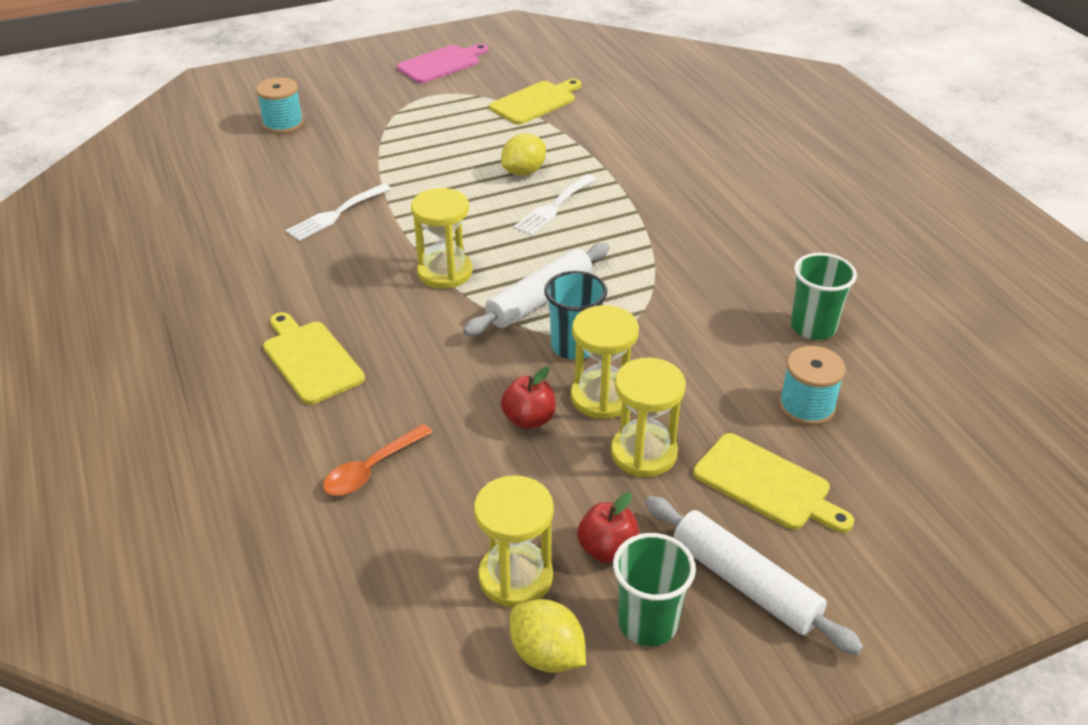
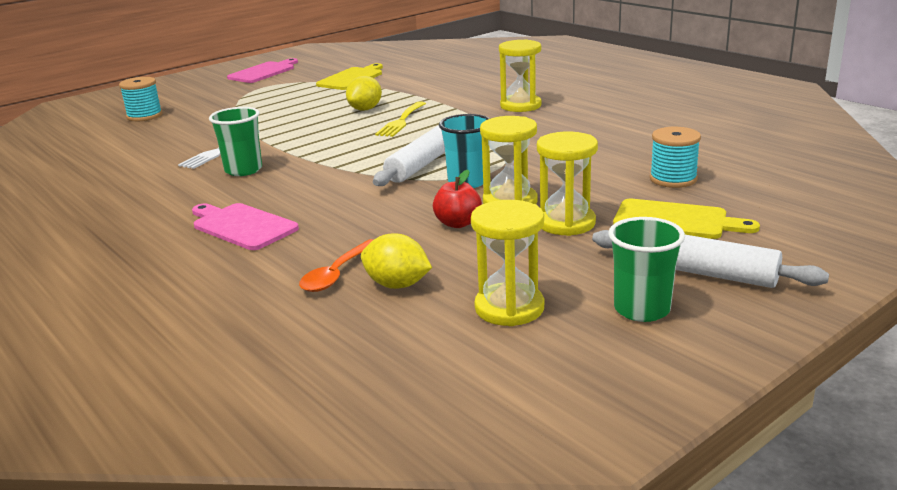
camera: 15 degrees left, 15 degrees down
(310, 359) = (242, 226): yellow cutting board -> pink cutting board
(445, 272) = (333, 164): yellow hourglass -> yellow hourglass (520, 106)
(547, 655) = (570, 345): yellow lemon -> yellow lemon (397, 285)
(553, 207) = (401, 121): white fork -> yellow fork
(607, 549) = (576, 277): red apple -> none
(813, 327) = (645, 143): green cup -> green cup (243, 170)

